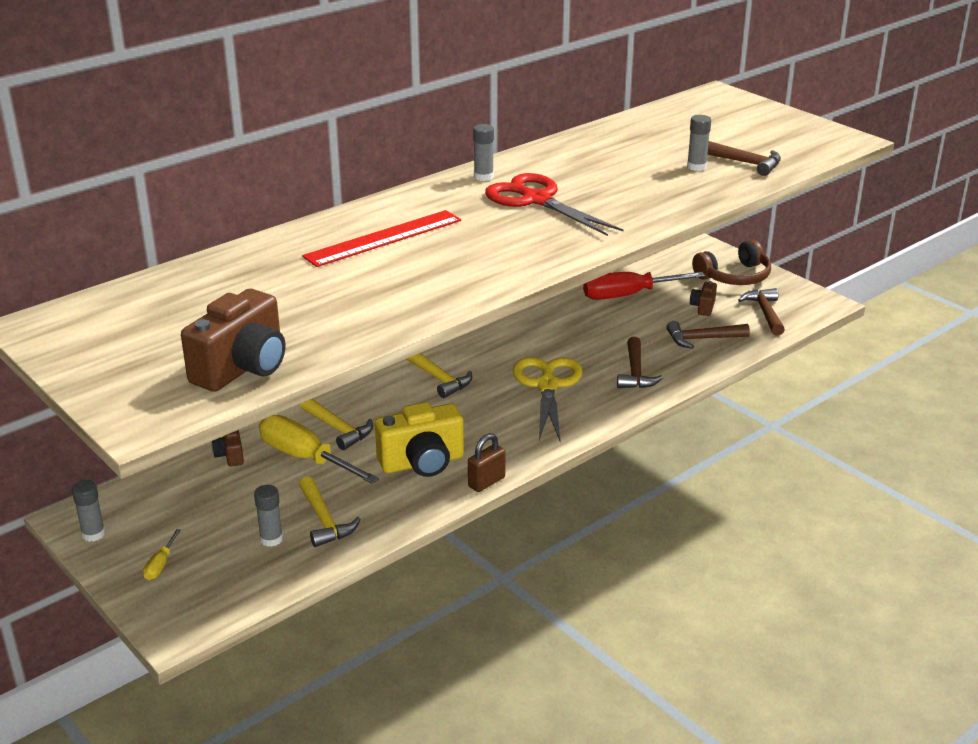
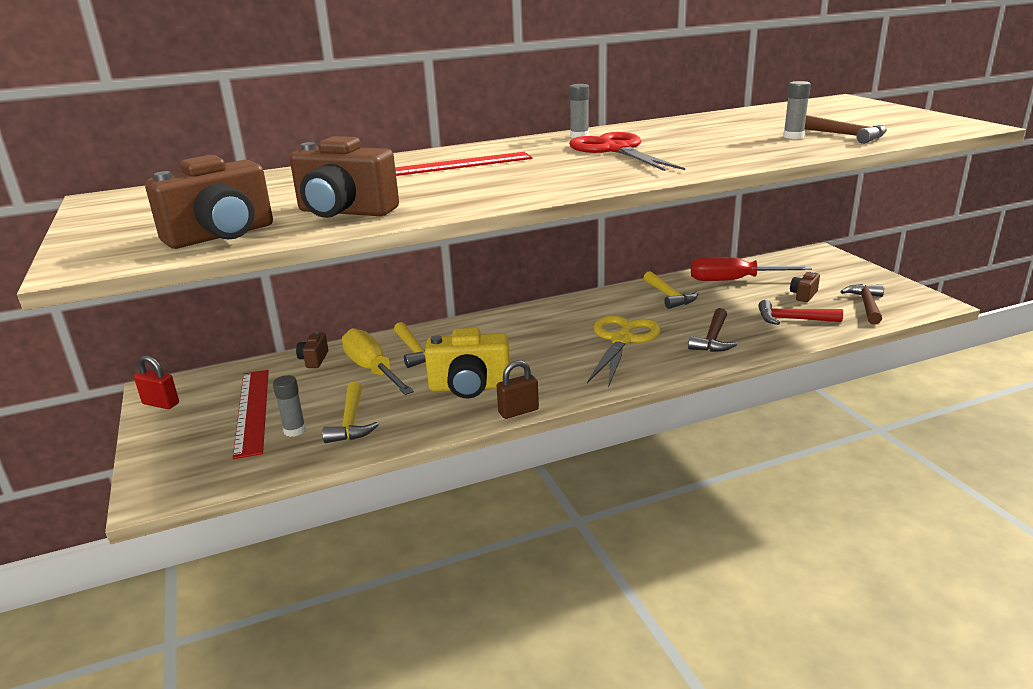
camera: 20 degrees right, 5 degrees down
(93, 534) = (161, 403): grey glue stick -> red padlock
(160, 564) = (189, 436): yellow screwdriver -> none
(208, 525) = (252, 411): none -> red ruler
(336, 322) = (345, 212): none -> brown camera
(439, 379) = (527, 324): yellow hammer -> yellow hammer (669, 296)
(702, 339) = (792, 319): brown hammer -> red hammer
(734, 276) = (844, 275): brown headphones -> none

